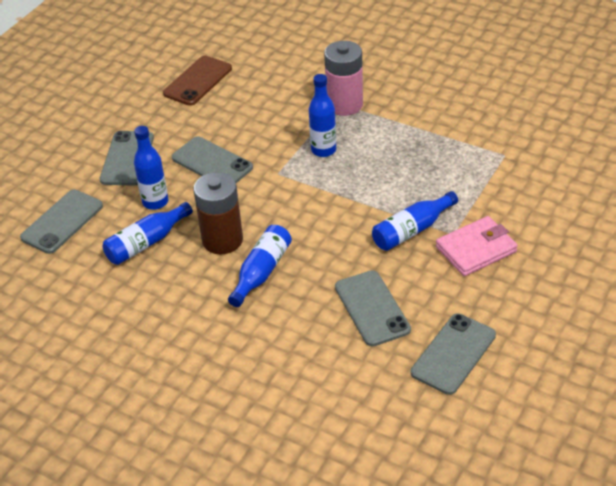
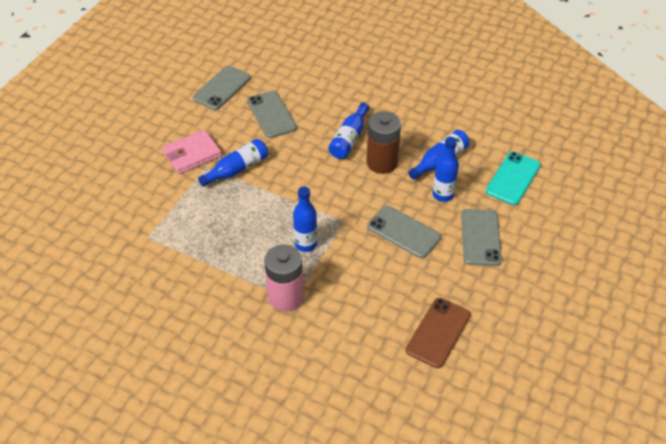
camera: 175 degrees right, 5 degrees up
(62, 222) = (513, 178): grey phone -> turquoise phone

